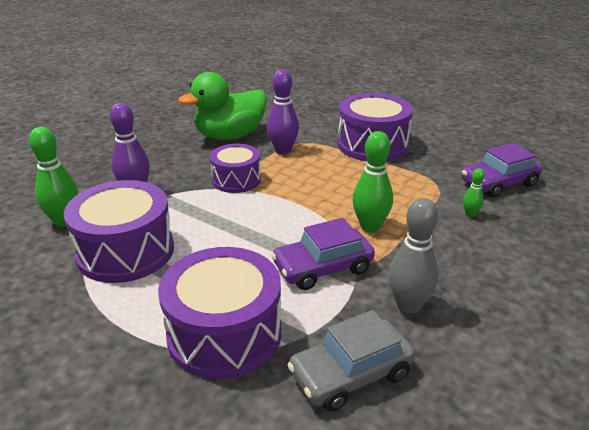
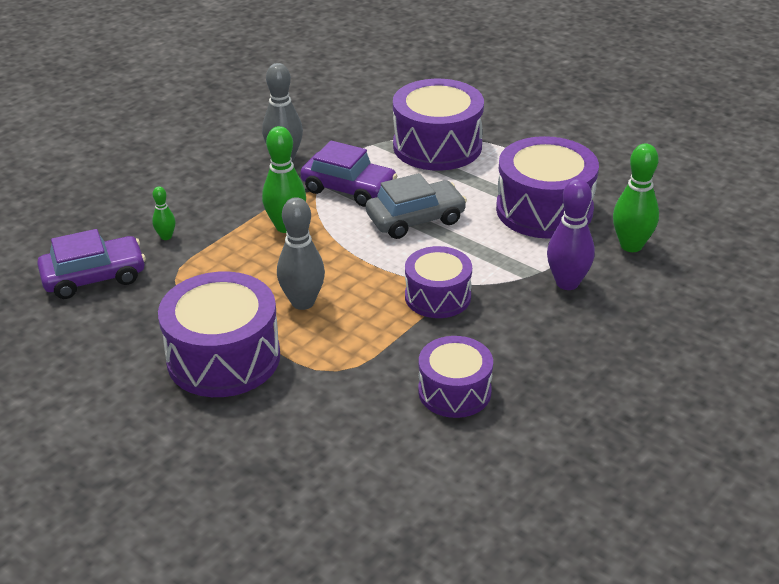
camera: 175 degrees left, 5 degrees up
(230, 136) = (454, 391): green duck -> purple drum
(283, 150) = (368, 352): purple bowling pin -> none
(323, 268) = (349, 188): purple car -> purple car turned 45 degrees clockwise
(334, 173) = (303, 302): none -> grey bowling pin
(351, 374) = (347, 123): grey car -> grey car (415, 219)

